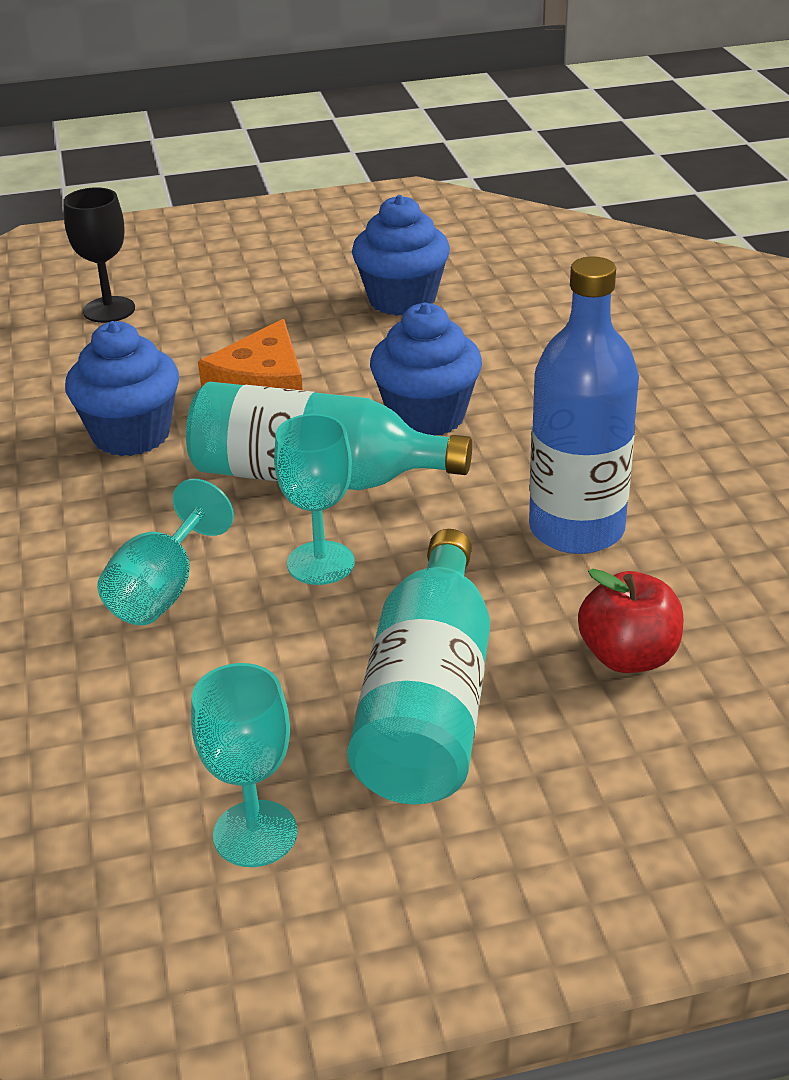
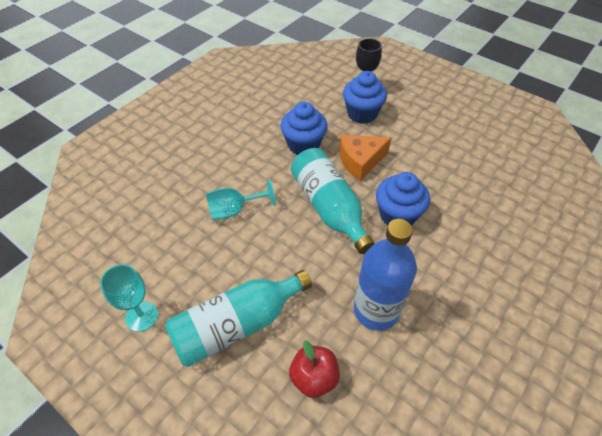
camera: 50 degrees right, 15 degrees up
(320, 563) = (284, 242): turquoise goblet -> none
(402, 300) = (463, 157): blue cupcake -> blue cupcake (362, 114)

